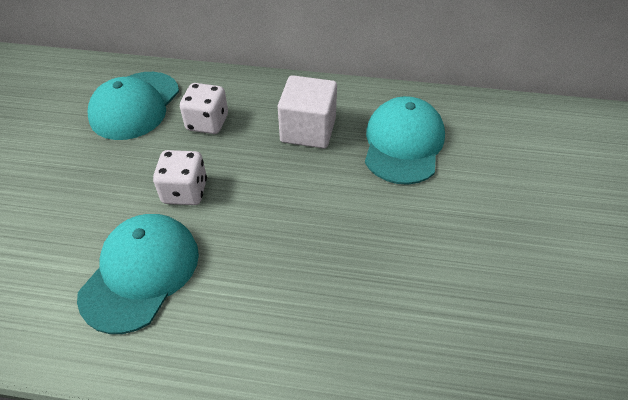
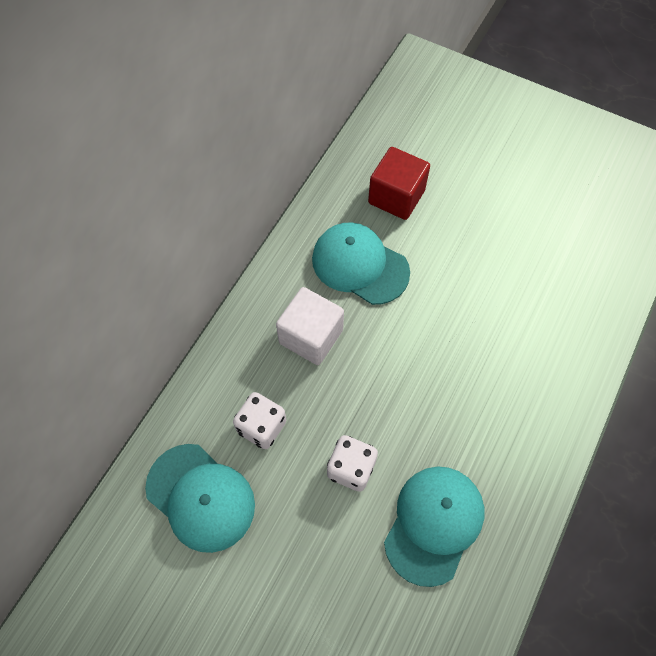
camera: 70 degrees left, 15 degrees up
(141, 273) = (434, 524): turquoise cap -> turquoise cap turned 75 degrees clockwise
(502, 151) = (396, 197): none -> red cube

